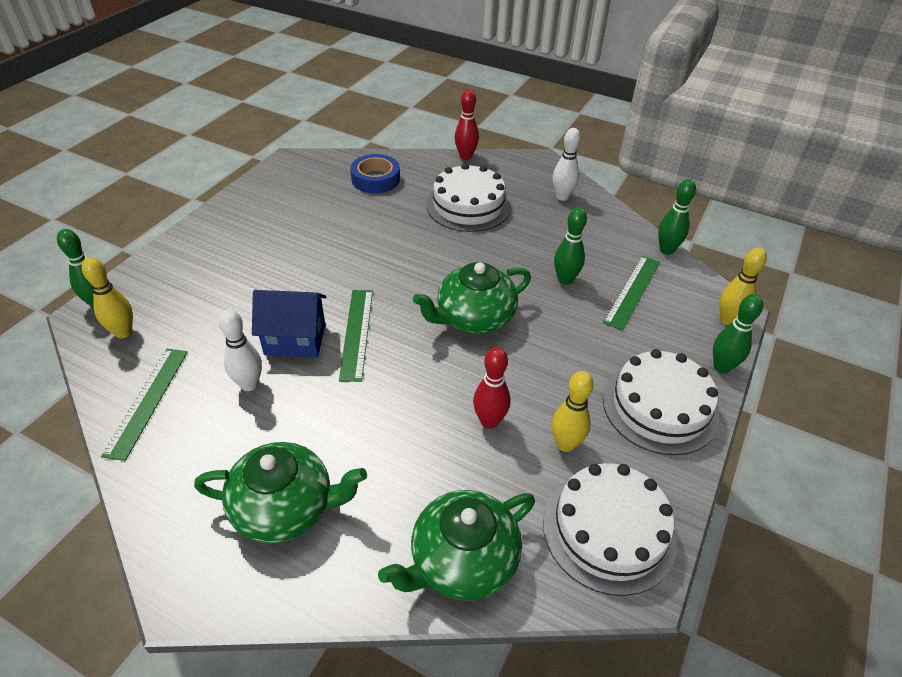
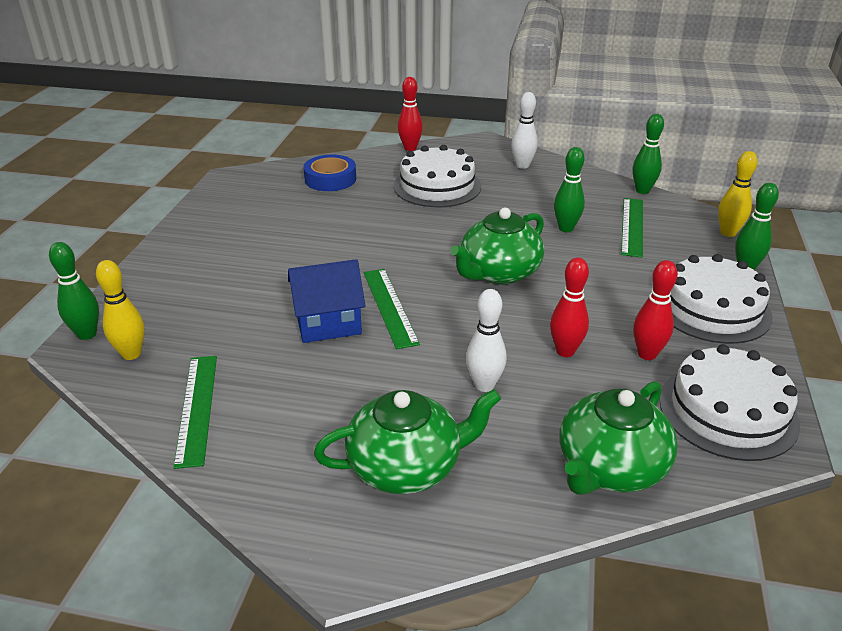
camera: 15 degrees left, 10 degrees down
(249, 384) = (302, 371): white bowling pin -> white bowling pin (484, 385)
(565, 444) = (647, 354): yellow bowling pin -> red bowling pin

